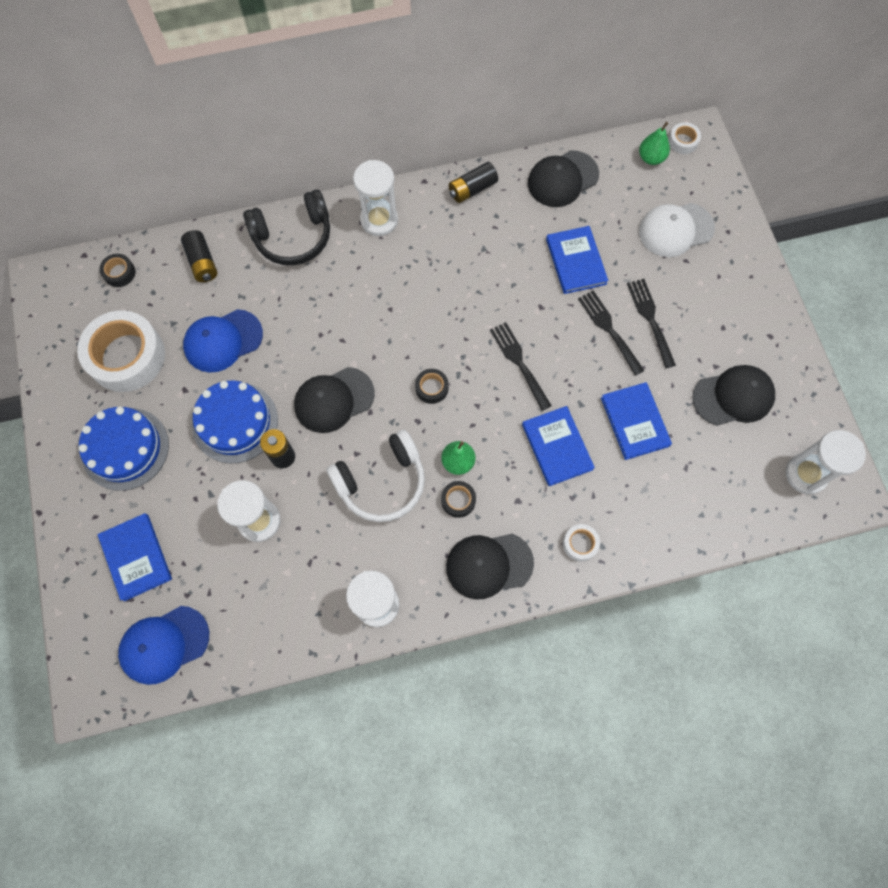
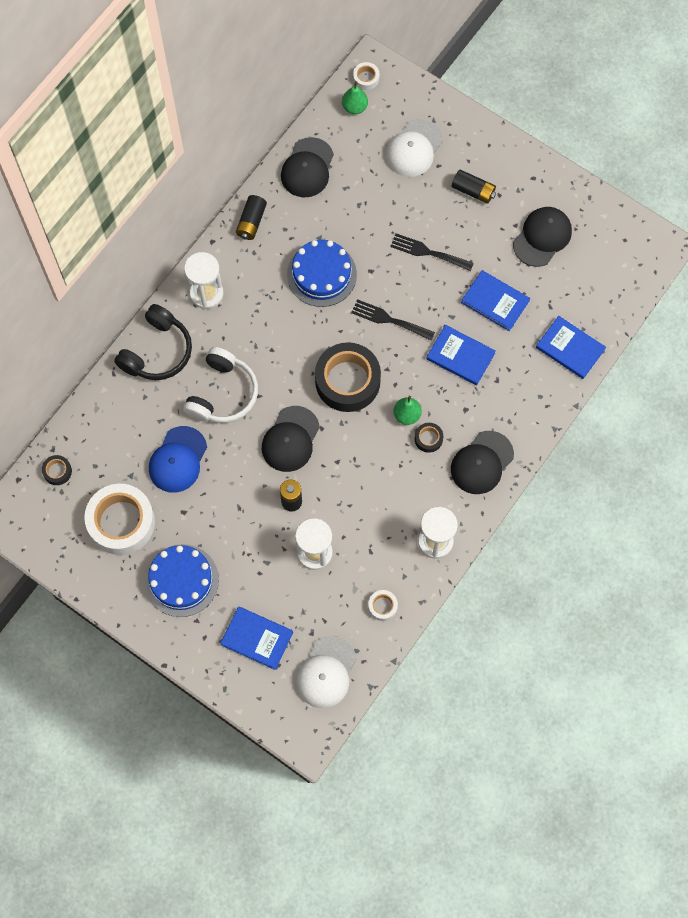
camera: 40 degrees left, 0 degrees up
(164, 644) = (326, 672): blue cap -> white cap
(202, 262) = (110, 418): black battery -> black battery (473, 191)
(235, 422) = (238, 505): blue cake -> blue cake (321, 274)
(381, 482) = (370, 466): white headphones -> white headphones (222, 393)
(431, 388) = (347, 381): black tape -> black tape, size x2.33
(575, 261) = (367, 221): blue book -> blue book (570, 348)
(580, 544) = (525, 405): white tape -> white tape (382, 606)
(650, 319) = (448, 224): black fork -> none
(806, 474) = (624, 254): white hourglass -> none

